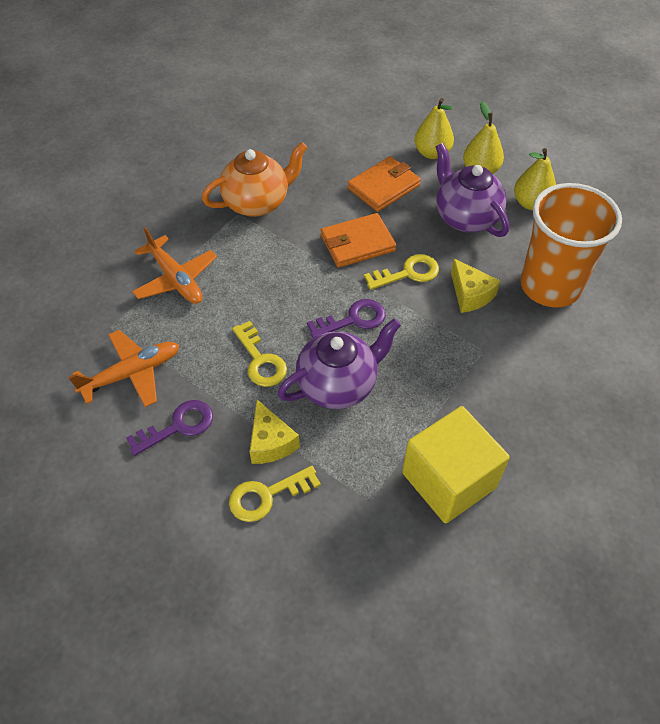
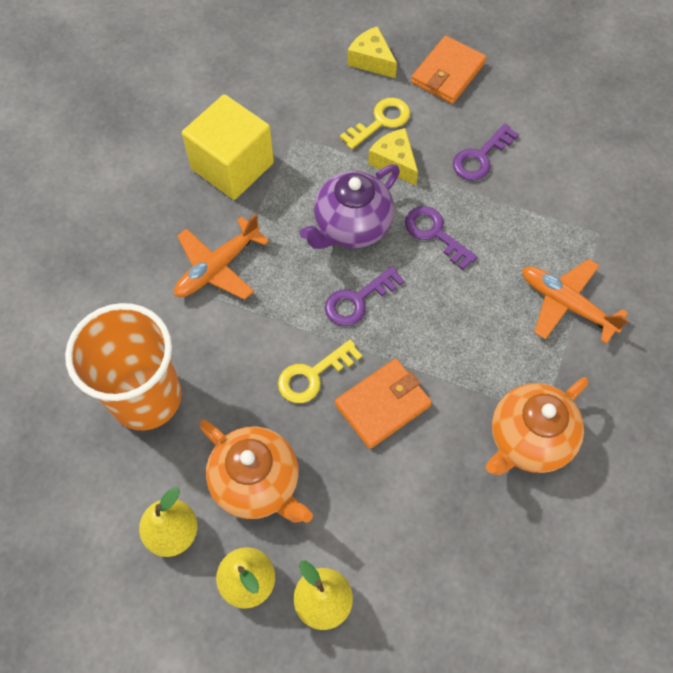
camera: 165 degrees right, 10 degrees up
(132, 373) = (549, 193): orange plane -> orange plane (218, 267)
(260, 360) = (435, 234): yellow key -> purple key
(383, 187) = (375, 511): orange wallet -> orange wallet (448, 73)
(465, 217) = (257, 483): purple teapot -> orange teapot
(470, 294) = (237, 363): yellow cheese -> yellow cheese (371, 60)

